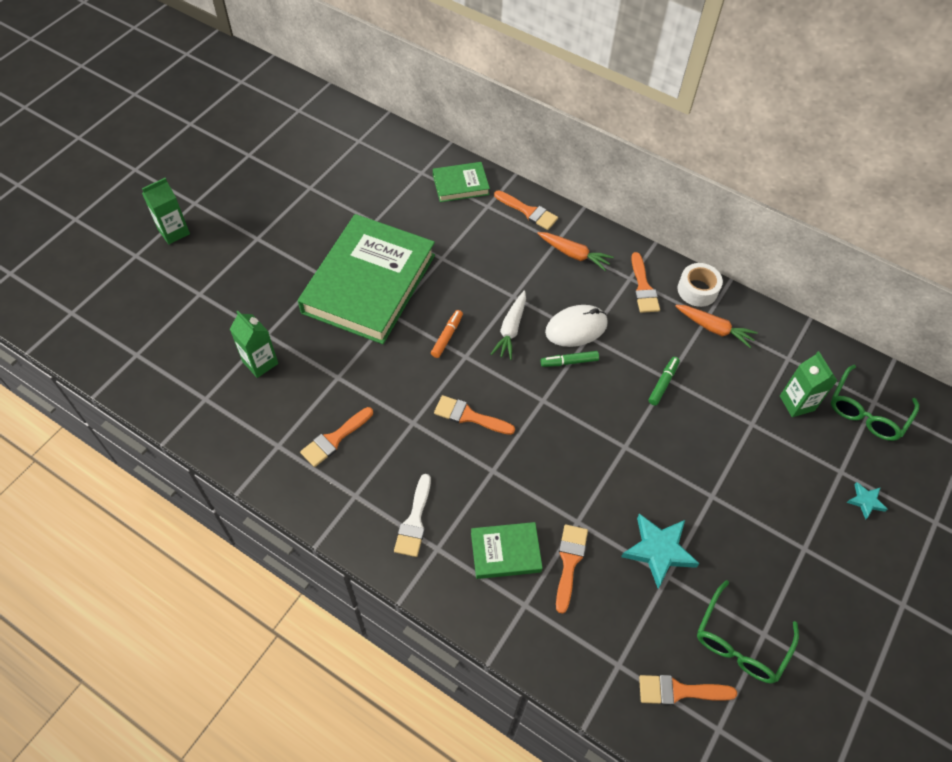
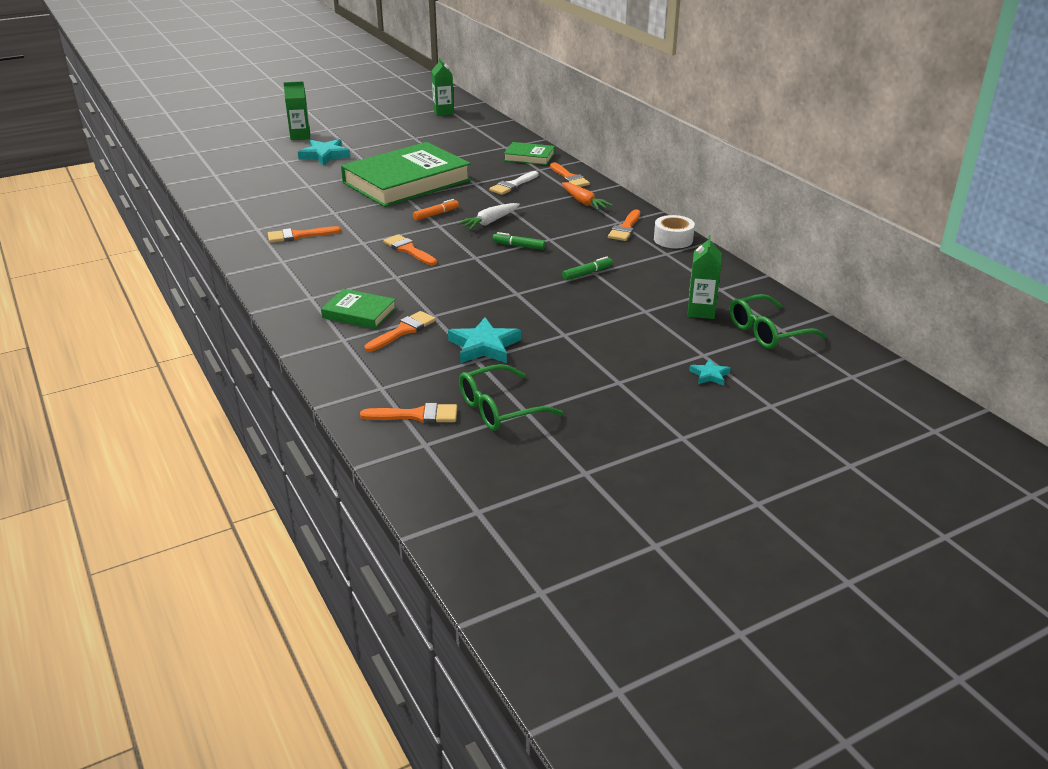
camera: 30 degrees right, 25 degrees down
(236, 263) = (325, 155): none -> turquoise star
(260, 362) = (289, 195): green carton -> green carton (443, 112)
(414, 520) = (310, 282): white brush -> white brush (513, 185)
(576, 328) = (544, 233): white mouse -> none
(680, 691) = (416, 415): orange brush -> orange brush turned 150 degrees clockwise
(714, 329) = (666, 260): orange carrot -> none

